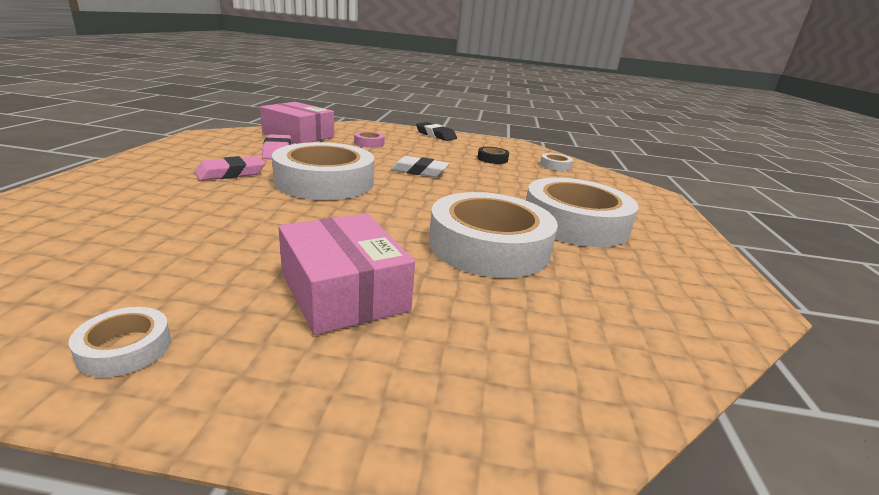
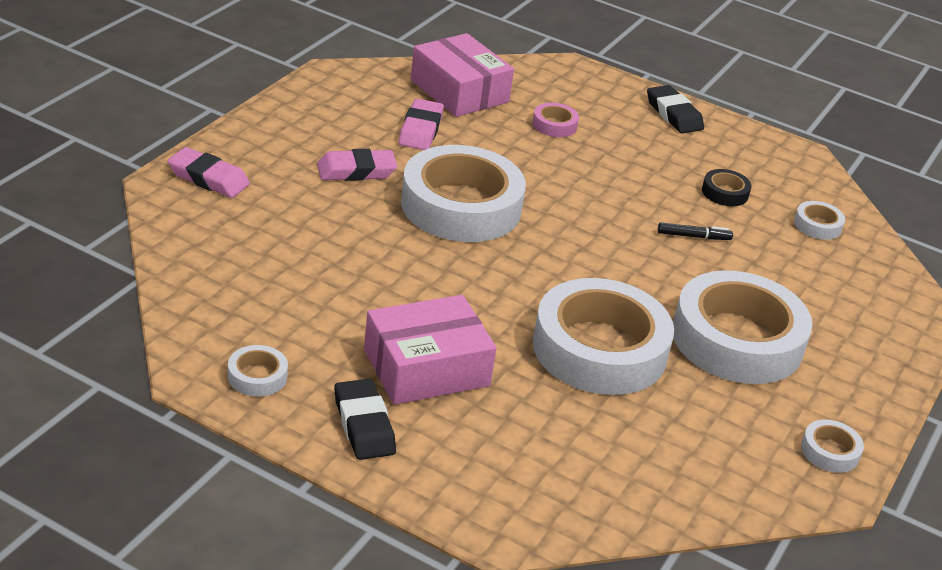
camera: 20 degrees right, 10 degrees up
(82, 190) = (208, 178): none -> pink eraser
(290, 371) = (364, 425): none -> black eraser
(344, 291) = (426, 367): pink box -> pink box turned 75 degrees clockwise
(419, 171) = (594, 204): white eraser -> none
(494, 178) = (693, 236): none -> black marker
(714, 277) = (830, 451): none -> white tape

